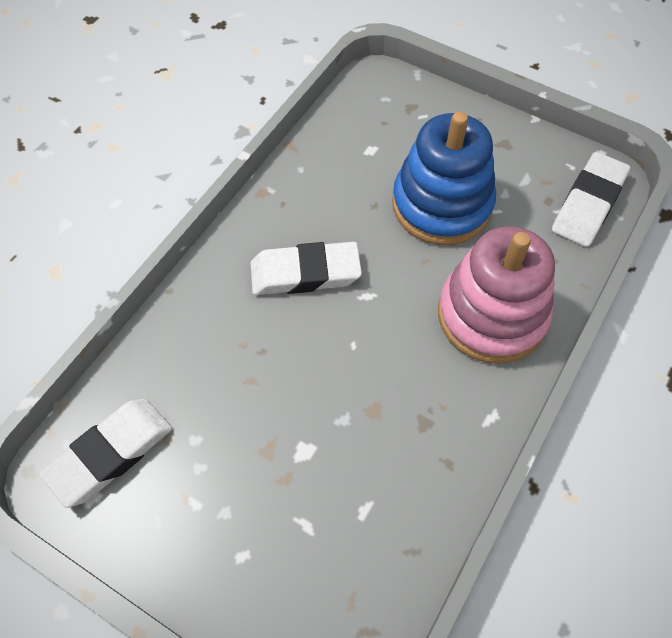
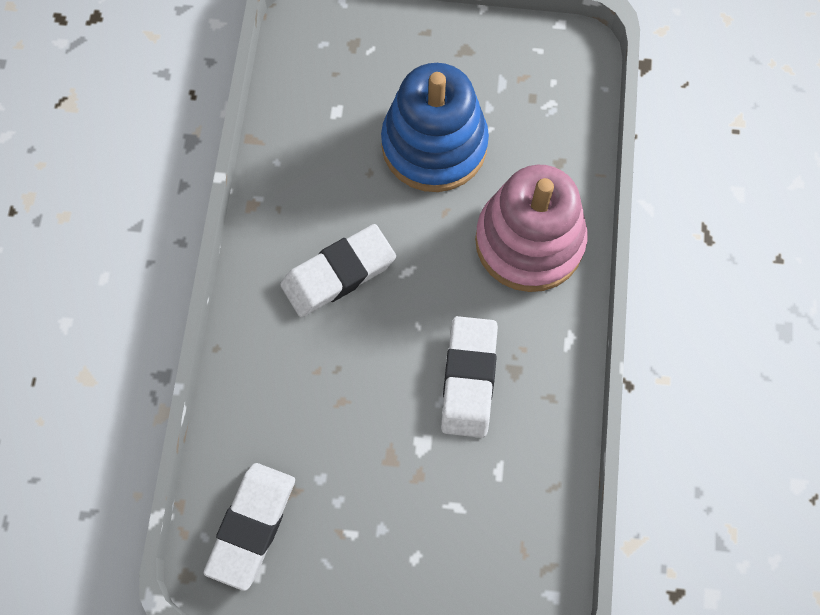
camera: 25 degrees left, 10 degrees up
(588, 204) = (570, 86): white eraser -> white eraser (469, 379)

